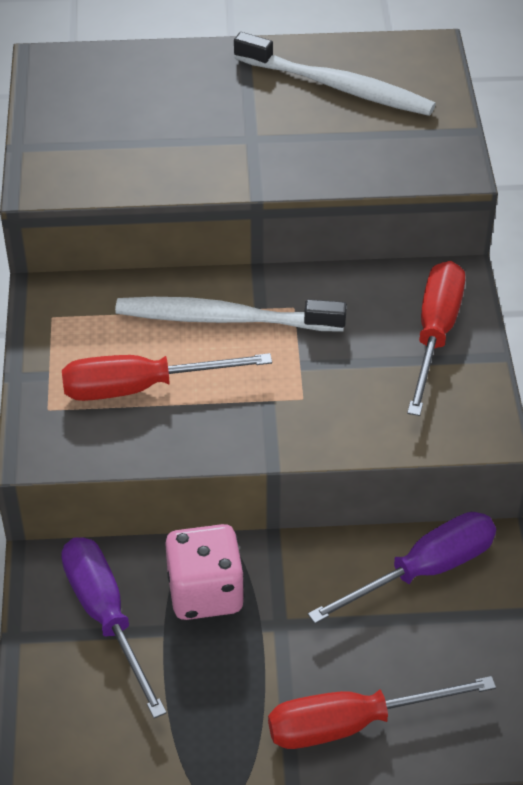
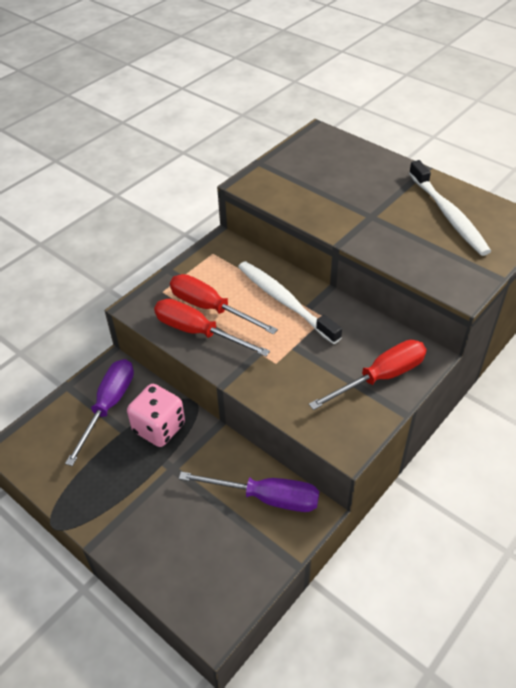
camera: 45 degrees right, 0 degrees up
(352, 723) = (147, 542): red screwdriver -> red screwdriver (198, 332)

